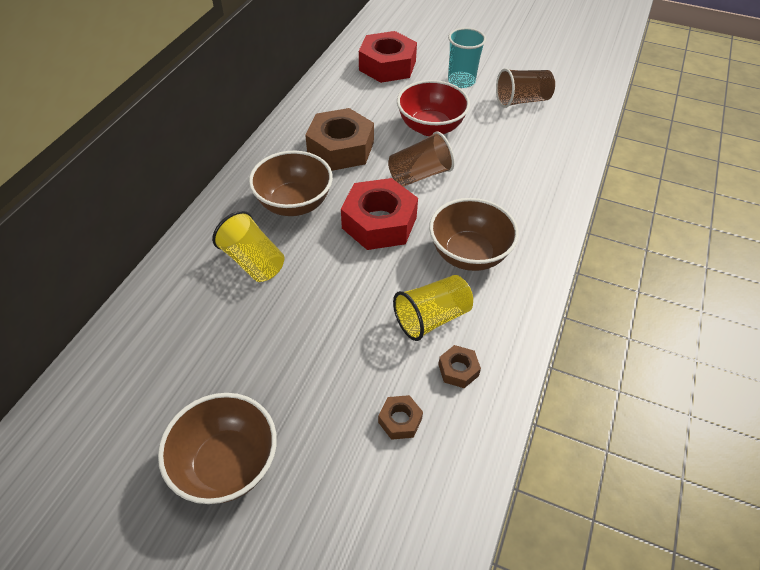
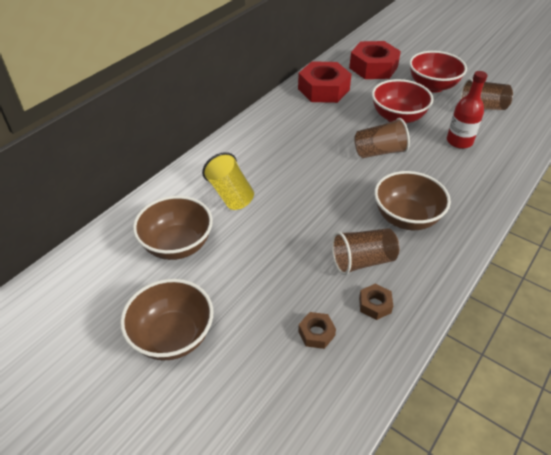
camera: 15 degrees right, 5 degrees down
(294, 203) = (273, 158): brown bowl -> brown bowl (177, 245)
(341, 148) = (320, 123): brown nut -> none
(379, 222) = (337, 182): red nut -> red nut (323, 89)
(432, 318) = (362, 261): yellow cup -> brown cup
(461, 81) = (432, 86): turquoise cup -> red bowl
(506, 147) = (459, 141): none -> red bottle

